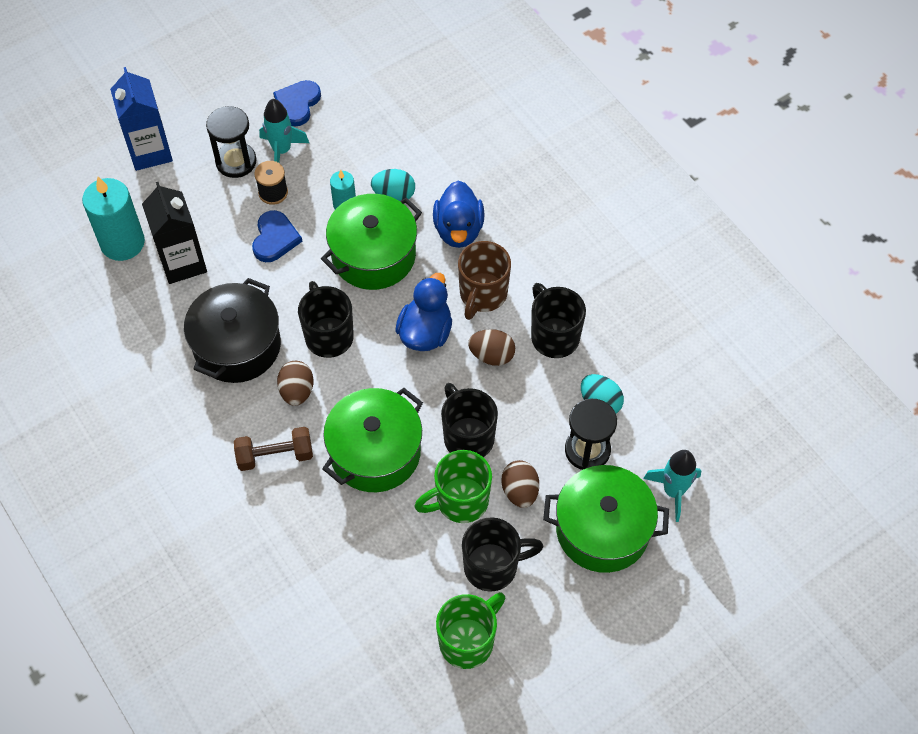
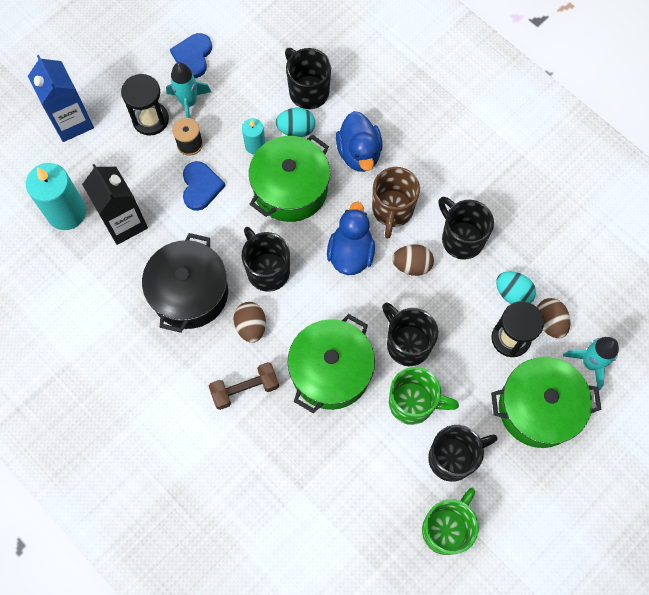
camera: 10 degrees left, 10 degrees up
(416, 157) = (308, 91): none -> black mug
(460, 501) = (413, 403): green mug -> green mug turned 135 degrees counterclockwise
(520, 491) = (461, 385): brown egg -> brown egg (549, 322)

